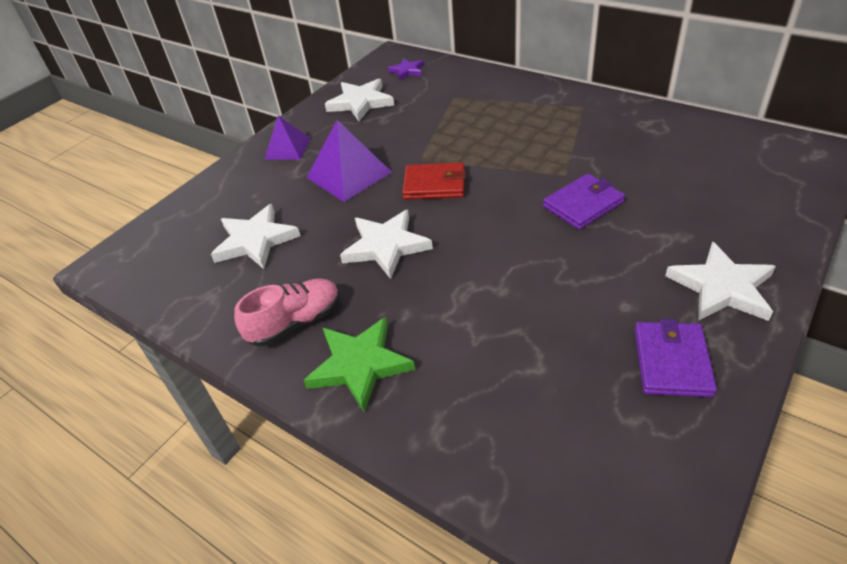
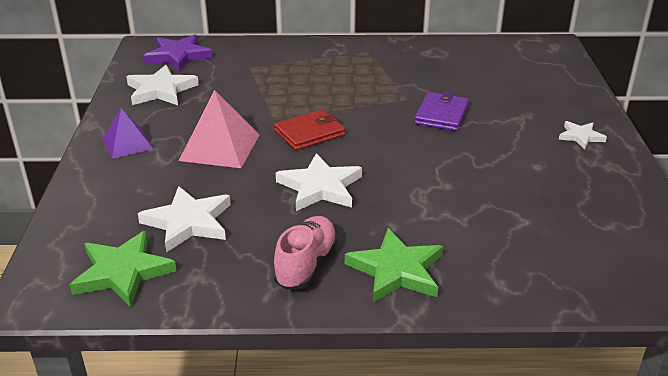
camera: 40 degrees left, 10 degrees down
(171, 268) = (122, 272): none -> green star
(349, 174) = (220, 147): purple pyramid -> pink pyramid
(407, 71) = (178, 56): purple star -> purple star, size x1.73
(671, 362) = (597, 186): purple wallet -> none
(721, 287) = (580, 136): white star -> white star, size x0.58

